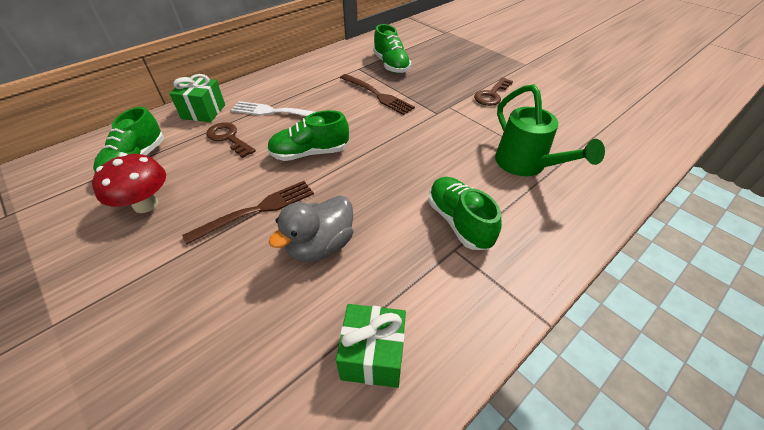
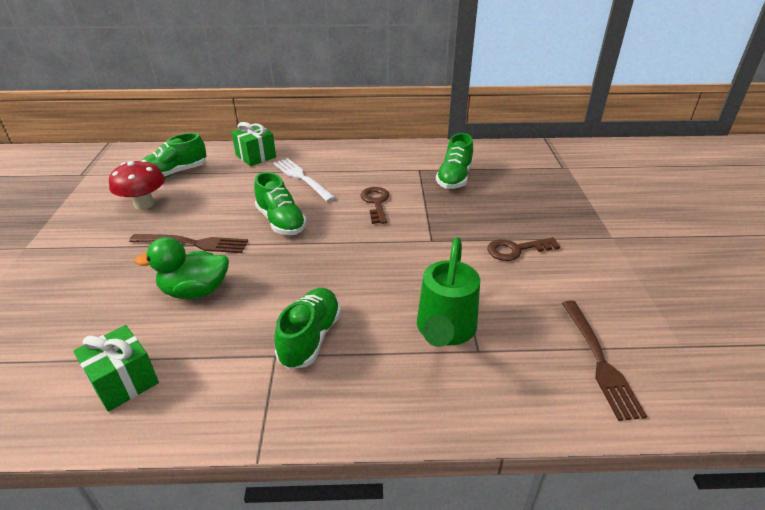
camera: 40 degrees right, 10 degrees down
(228, 138) = (245, 183): brown key -> brown key (376, 203)
(310, 153) = (281, 222): green shoe -> green shoe turned 150 degrees counterclockwise
(320, 246) = (195, 291): grey duck -> green duck
(378, 95) = (401, 200): brown fork -> brown fork (600, 361)

